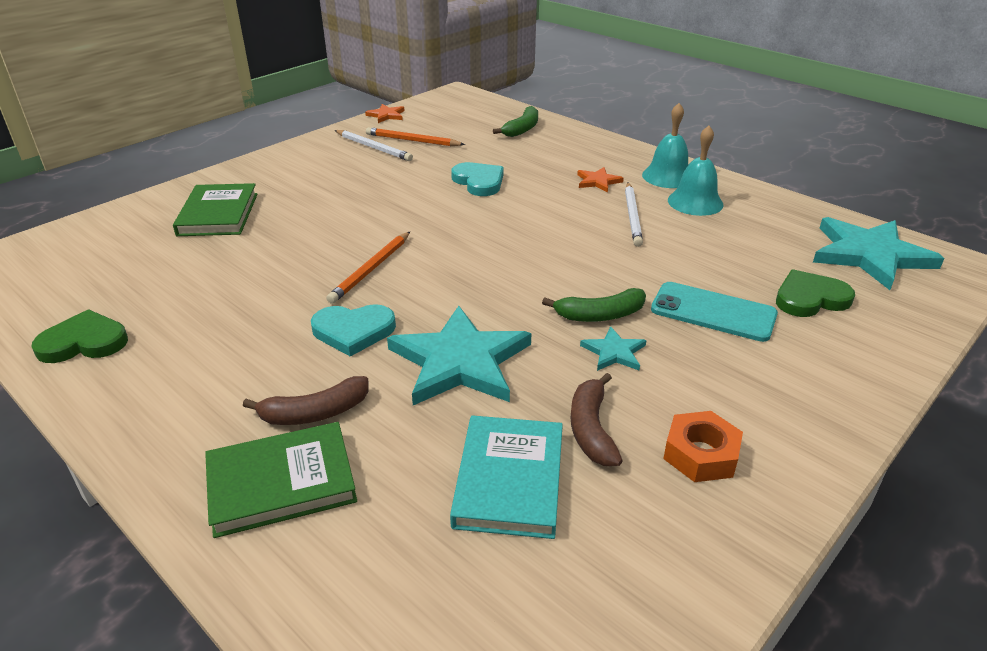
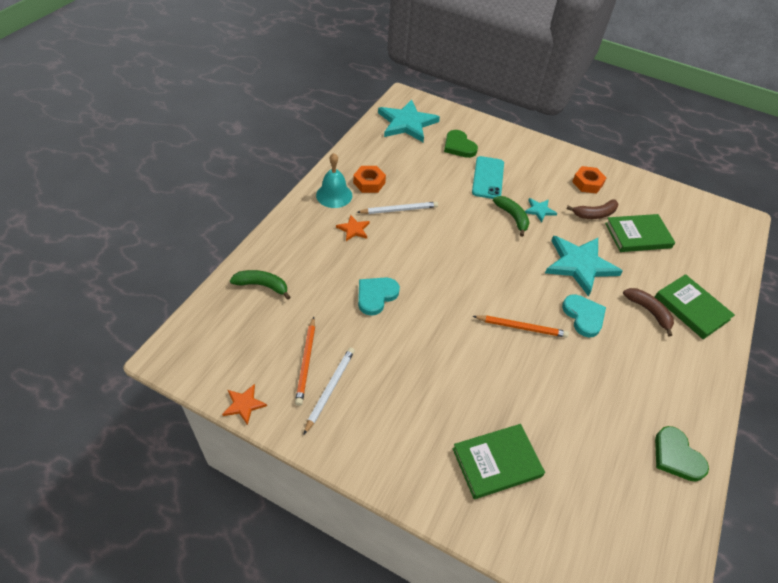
camera: 110 degrees left, 15 degrees up
(509, 480) = (638, 235): turquoise book -> green book
(695, 202) = (369, 183): turquoise bell -> orange nut

